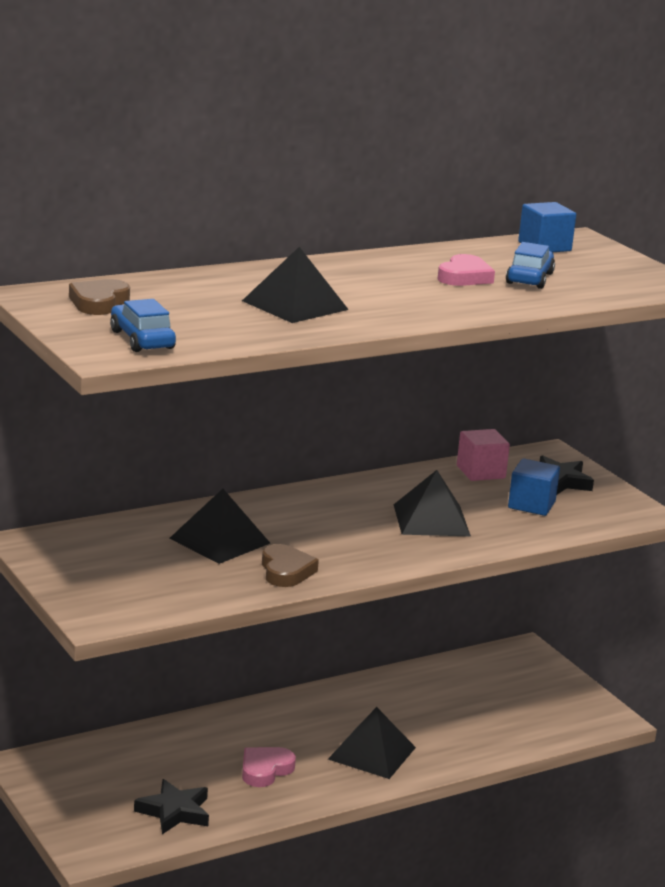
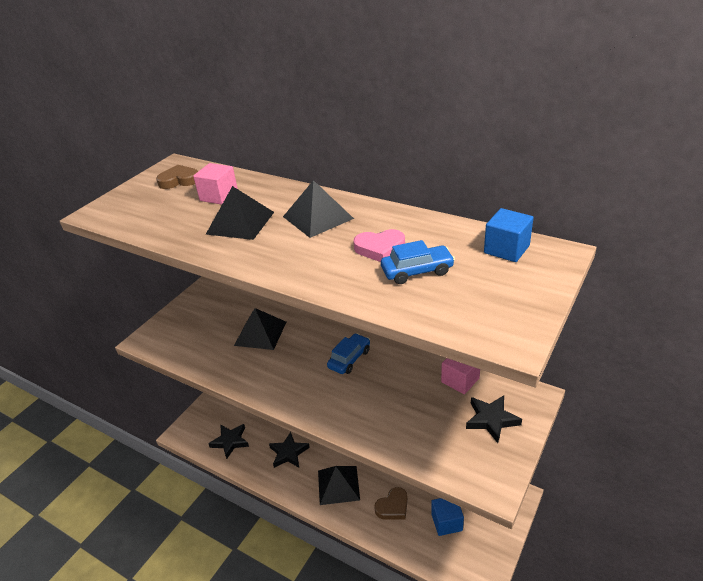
camera: 65 degrees right, 15 degrees up
(142, 340) = (129, 211): blue car -> blue car (349, 359)
(197, 297) = (219, 196): none -> pink cube
(265, 770) = (289, 453): pink heart -> black star
(286, 571) = (244, 370): brown heart -> brown heart (393, 507)
(431, 520) = (365, 392): black pyramid -> black pyramid (318, 217)
(531, 505) = (438, 424): blue cube -> blue cube (446, 522)

